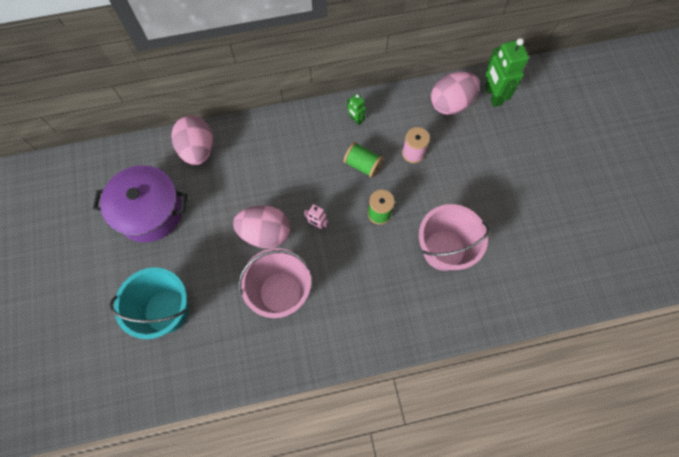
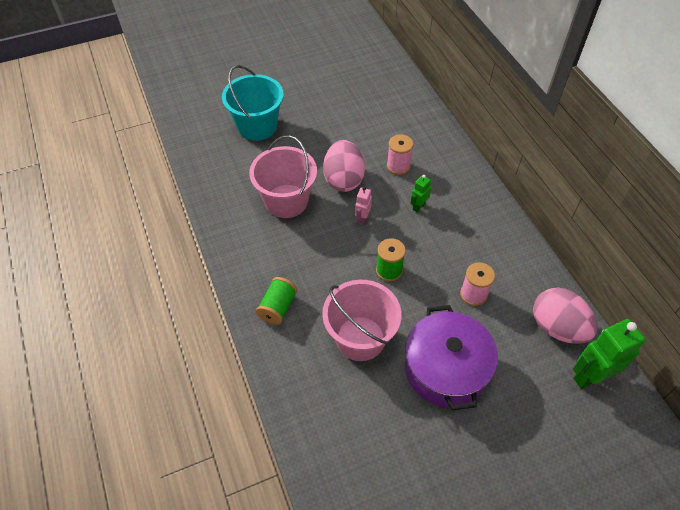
camera: 80 degrees right, 15 degrees down
(150, 211) = (345, 97): purple pot -> purple pot (446, 369)
(198, 150) = (416, 116): pink egg -> none
(260, 180) = (398, 166): none -> pink spool
(355, 120) = (496, 234): green robot -> green robot (418, 206)
(362, 165) = (442, 247): green spool -> green spool (278, 307)

